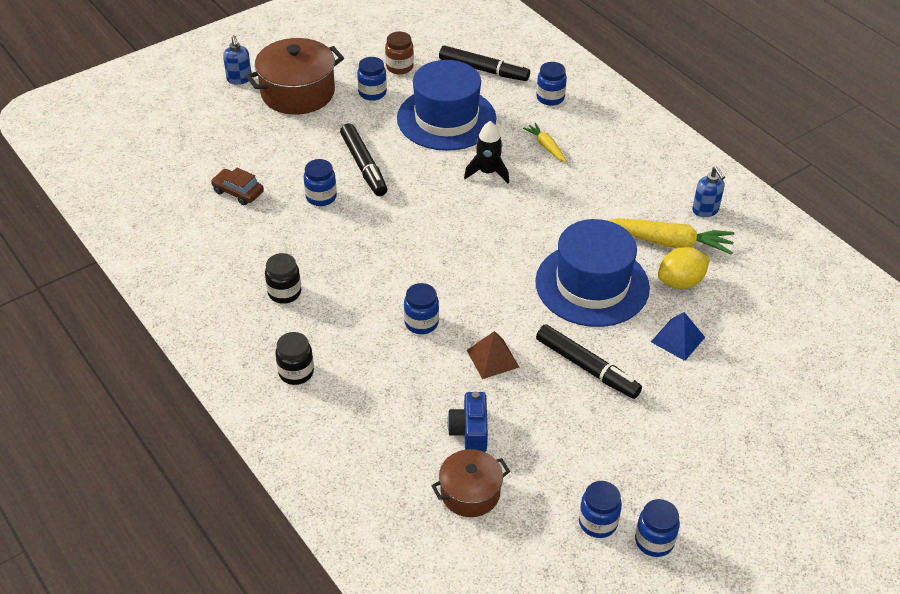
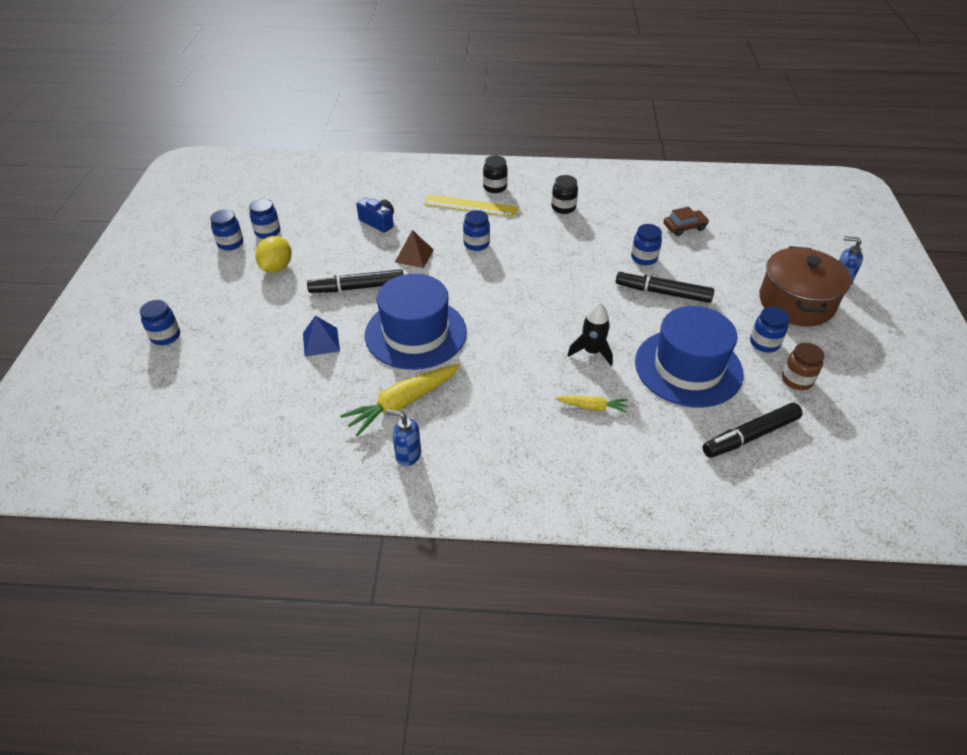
camera: 130 degrees right, 0 degrees up
(356, 370) = (470, 206): none -> yellow ruler
(470, 493) = (344, 204): brown pot -> none
(550, 98) = (663, 457): blue jar -> blue jar (165, 336)
(680, 282) = (361, 380): yellow lemon -> yellow lemon (276, 267)

